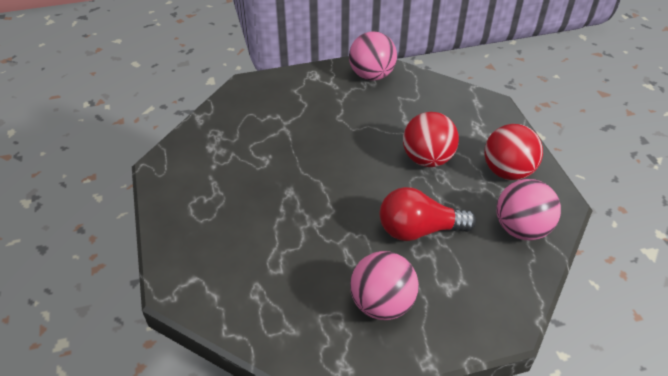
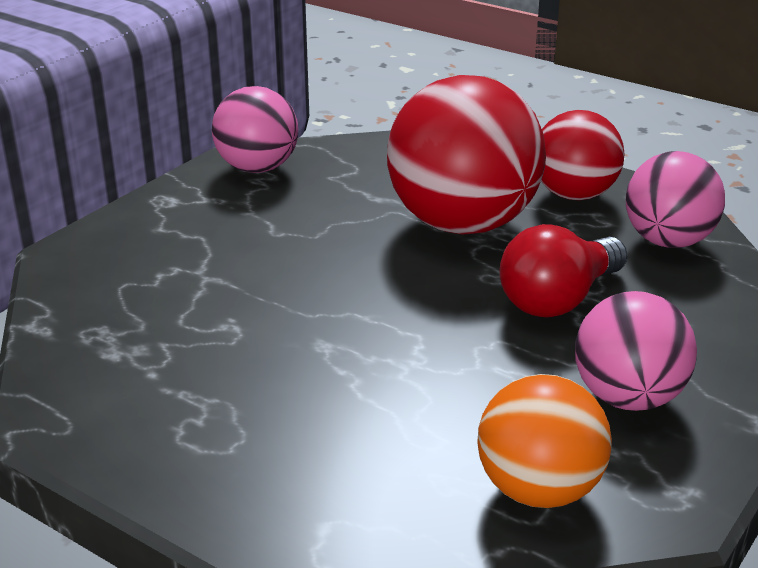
camera: 40 degrees left, 15 degrees down
(286, 321) = (539, 490): none -> orange ball
(427, 159) = (462, 224): red ball -> red ball, size x1.66

